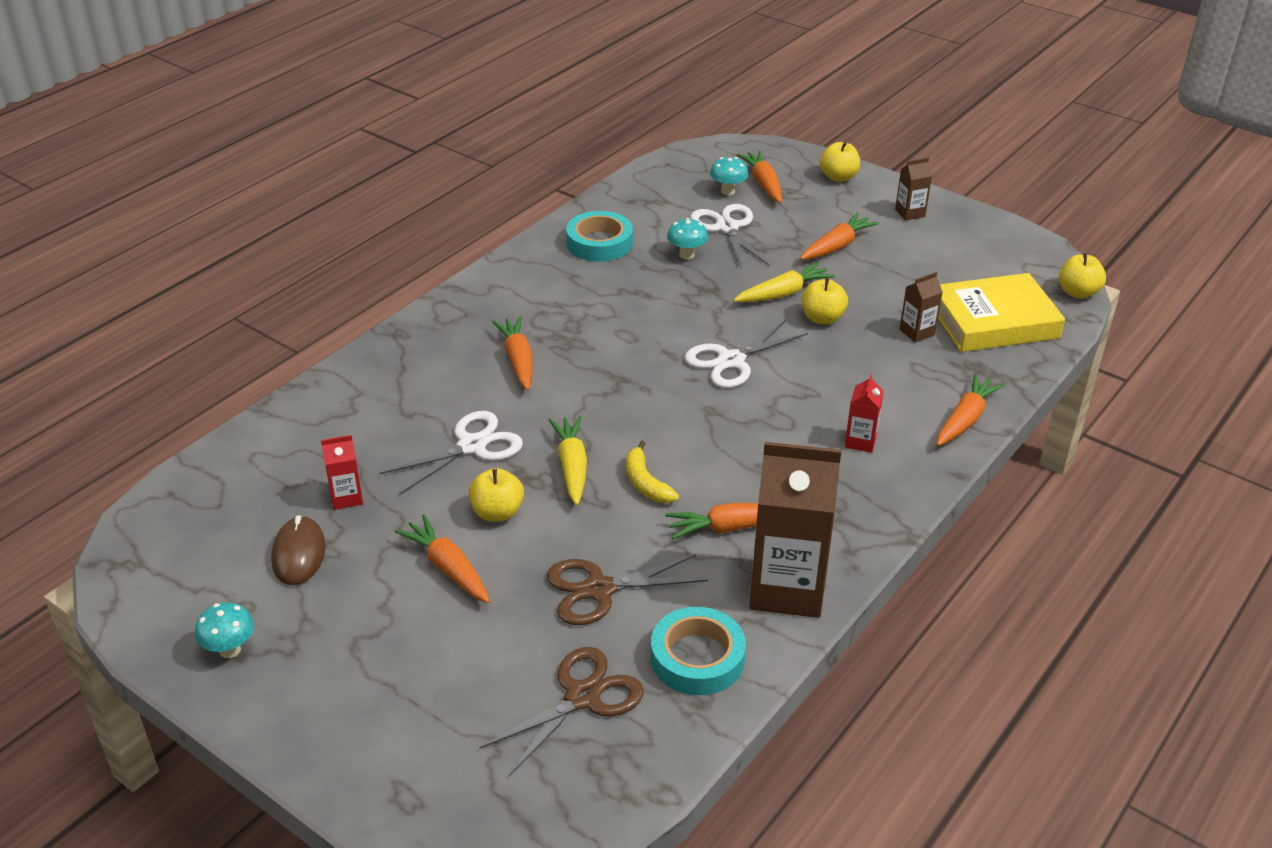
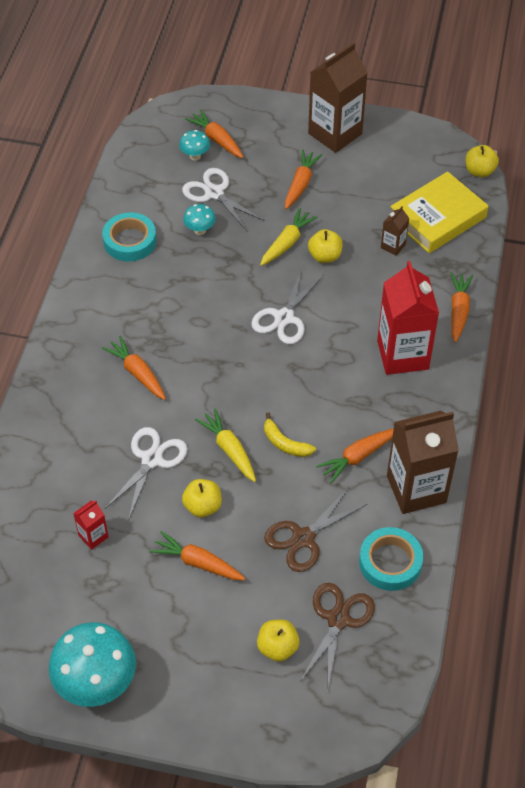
camera: 25 degrees left, 15 degrees up
(230, 650) = (97, 683): turquoise mushroom -> turquoise mushroom, size x2.10
(299, 554) = (91, 593): brown mouse -> none
(838, 177) = (267, 114): yellow apple -> yellow apple (277, 647)
(860, 441) = (402, 355): red carton -> red carton, size x2.23
(910, 213) = (335, 134): brown carton -> brown carton, size x2.23

